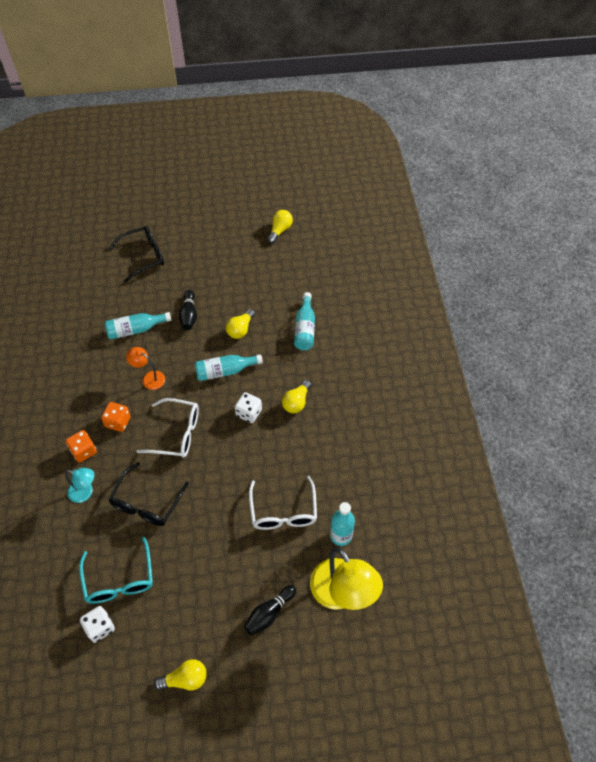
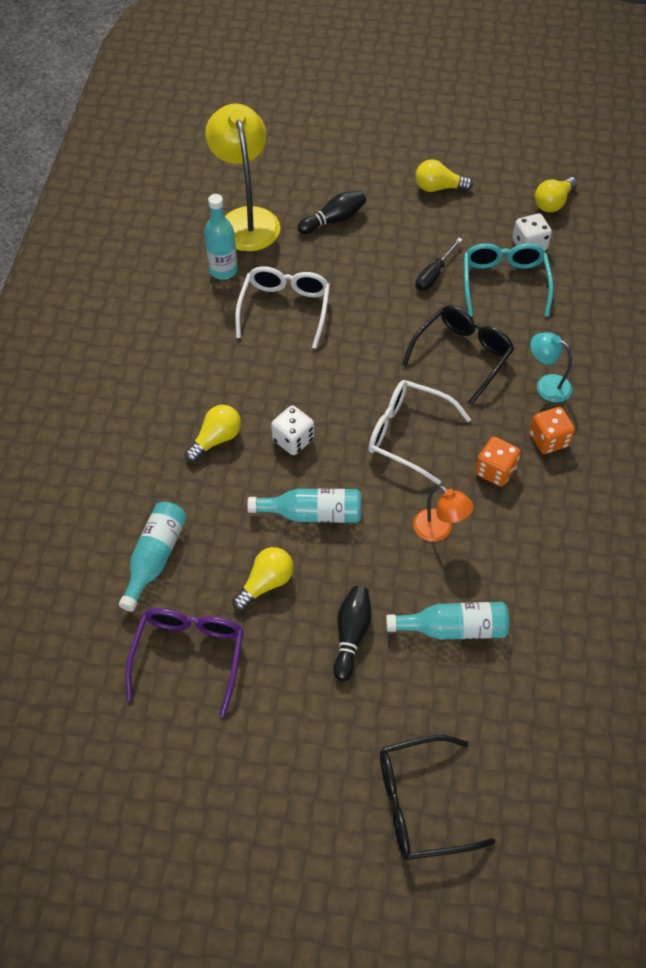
camera: 165 degrees left, 0 degrees up
(176, 574) = (434, 274): none -> black screwdriver
(269, 289) = (189, 656): none -> purple glasses
(280, 230) = (115, 801): yellow light bulb -> yellow light bulb (553, 203)

